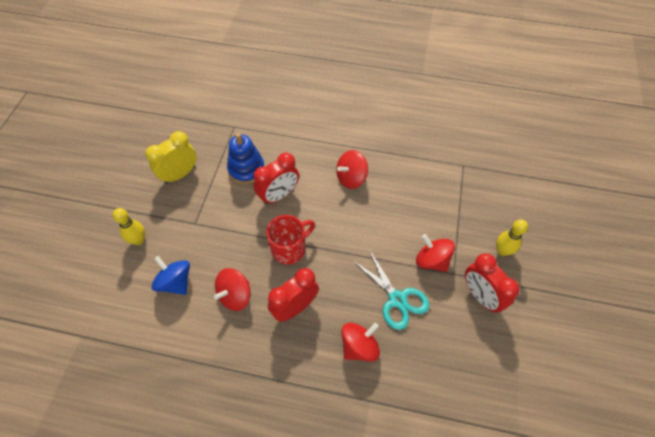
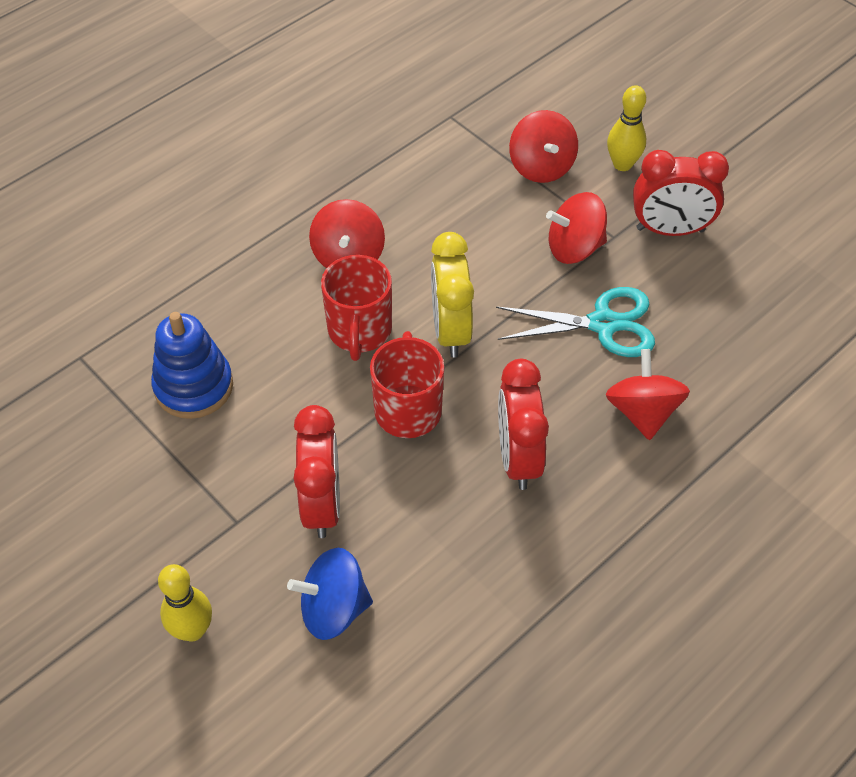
camera: 55 degrees left, 5 degrees down
(180, 174) = (105, 494): yellow clock -> yellow clock (450, 330)
(235, 295) = (432, 530): red spinning top -> red spinning top (541, 167)
(279, 195) = (292, 369): red clock -> red clock (322, 504)
(316, 206) = (359, 331): none -> red mug

